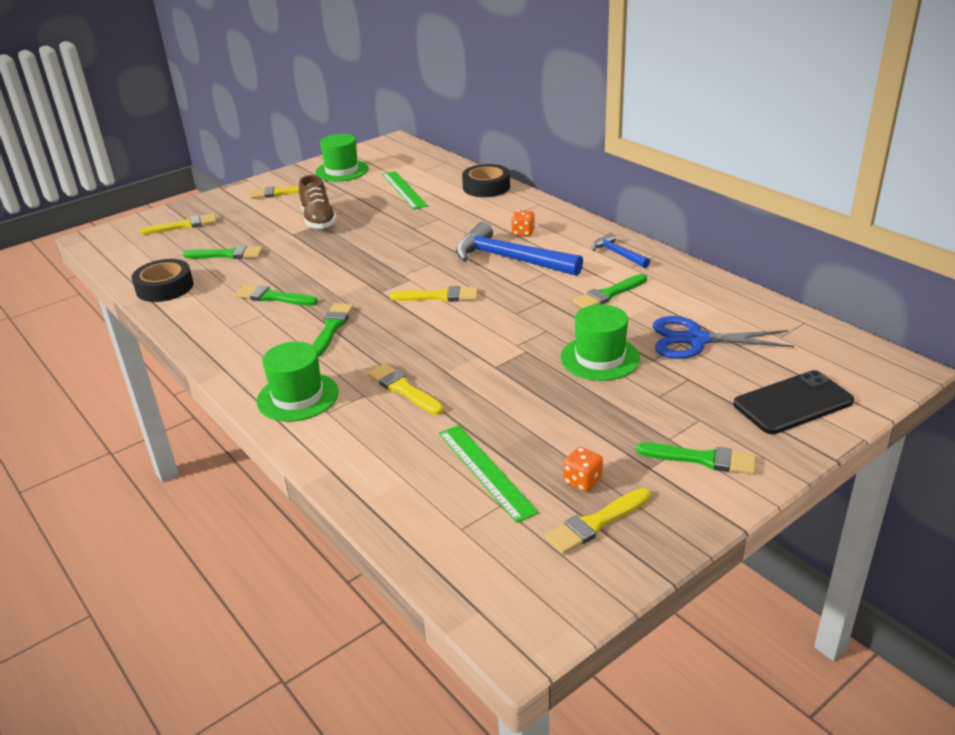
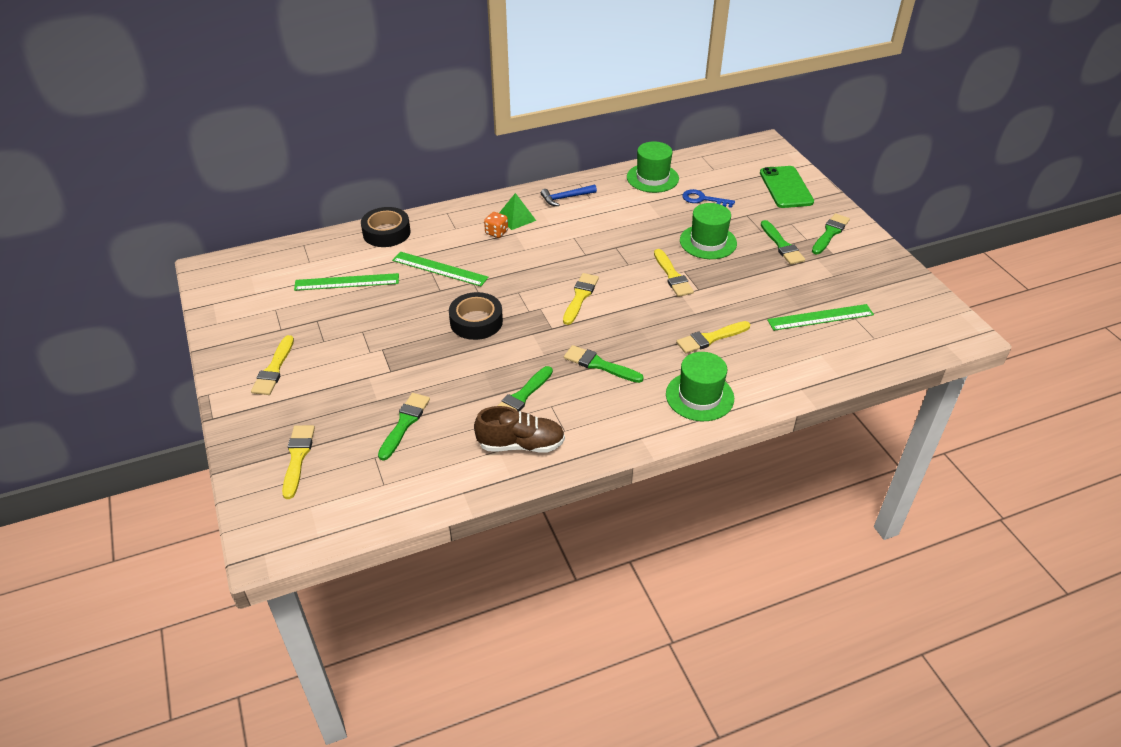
camera: 75 degrees left, 10 degrees up
(165, 287) = (450, 477): black tape -> black tape (476, 321)
(318, 220) = (372, 349): brown shoe -> brown shoe (521, 444)
(342, 171) = (254, 317): green hat -> green hat (652, 178)
(445, 221) = (439, 269): none -> green ruler
(509, 259) = (539, 249): blue hammer -> none
(556, 236) = (516, 218): none -> green pyramid
(582, 481) = (840, 281): orange dice -> none
(595, 523) = (879, 285): yellow brush -> yellow brush (672, 276)
(608, 294) = (624, 217): green brush -> green brush (782, 245)
(695, 340) = (703, 199): blue scissors -> blue key
(793, 403) = (786, 187): black phone -> green phone

